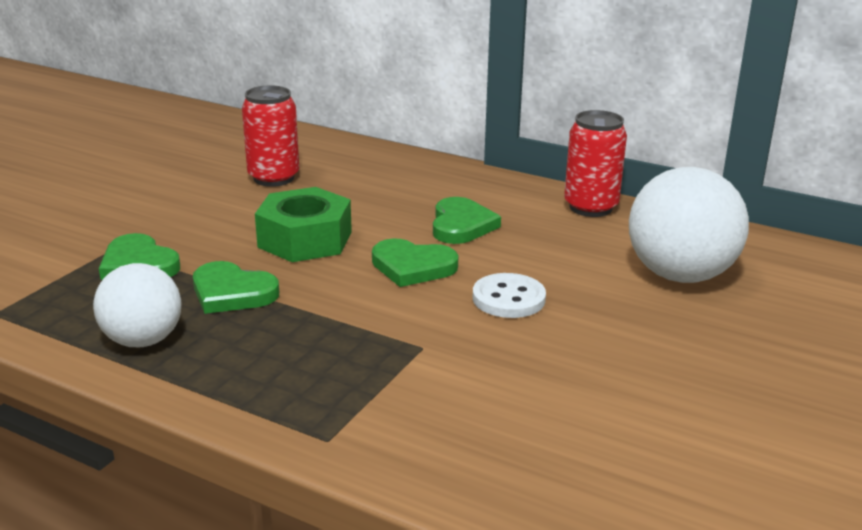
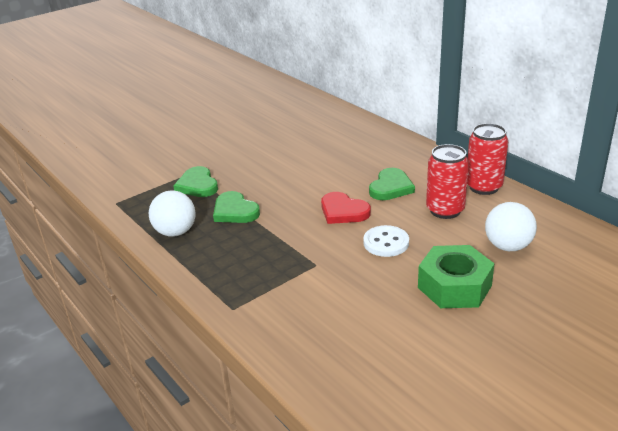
camera: 25 degrees right, 5 degrees up
(274, 178) = (300, 138): red can -> red can (445, 210)
(305, 239) = (293, 183): green nut -> green nut (454, 286)
(412, 267) = (343, 211): green heart -> red heart
(680, 275) = (508, 246): white ball -> white ball, size x0.65

